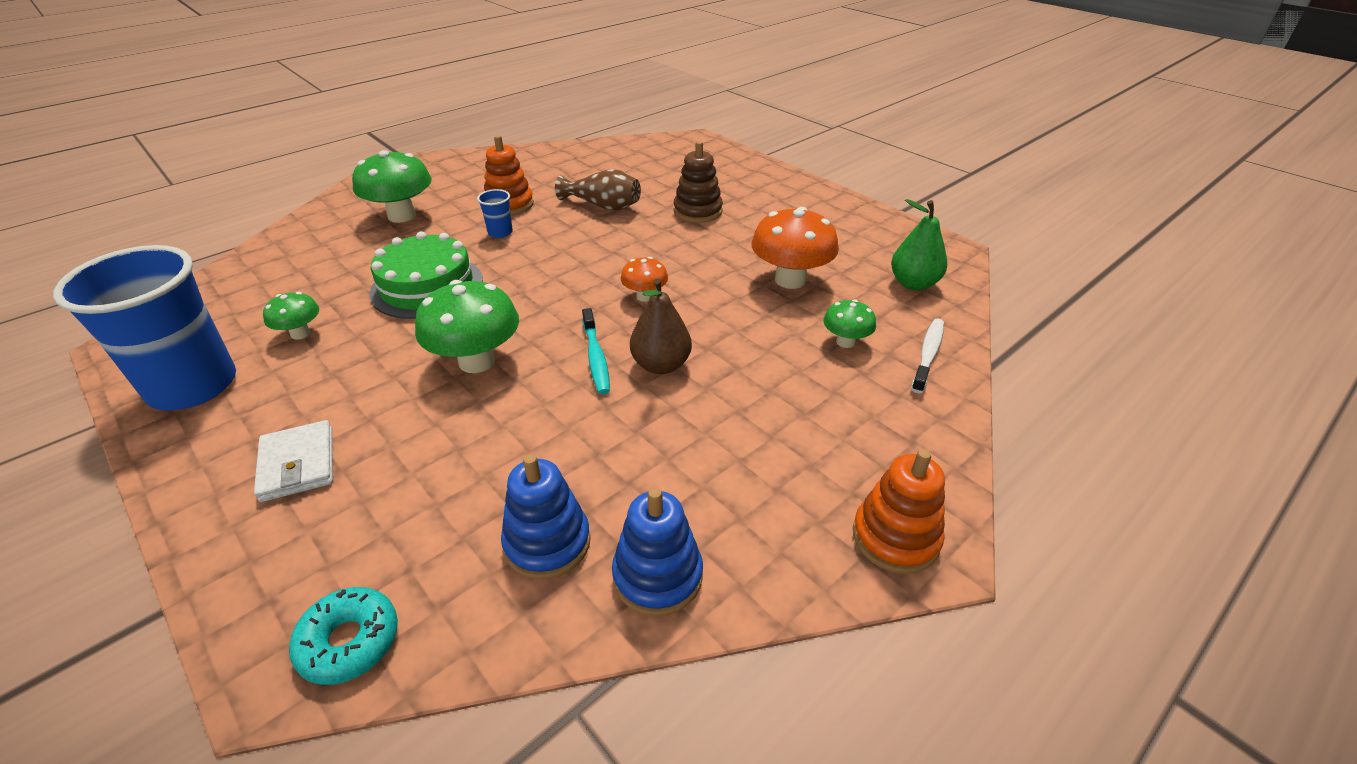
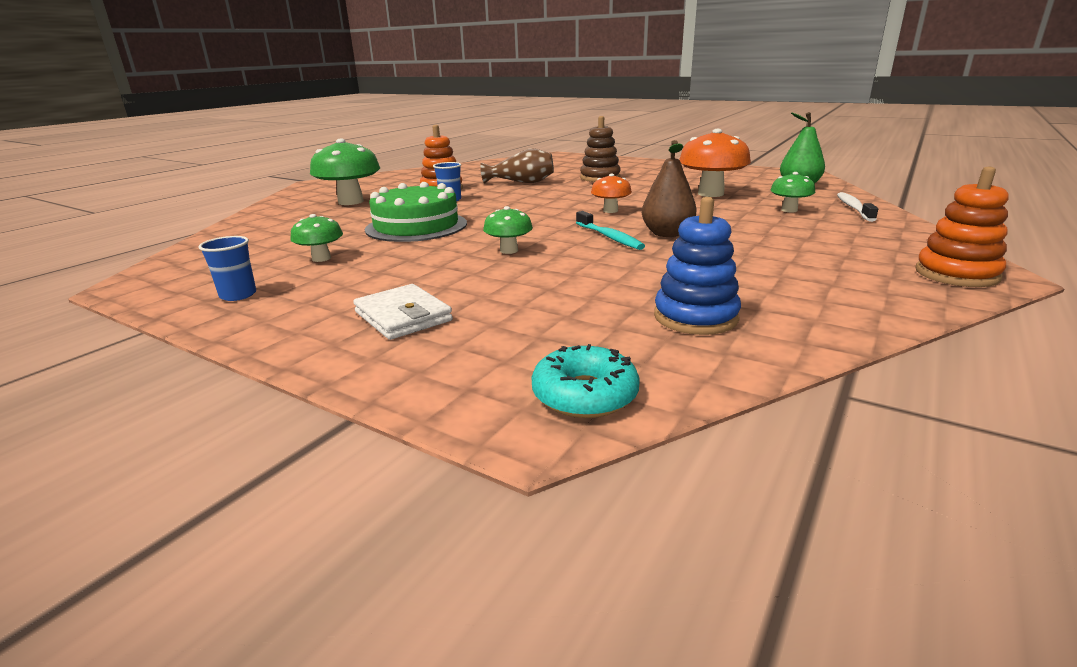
camera: 15 degrees left, 15 degrees down
(193, 386) = (238, 295): blue cup -> blue cup, size x0.40
(477, 361) = (509, 250): green mushroom -> green mushroom, size x0.54
(657, 576) = (811, 317): blue stacking toy -> none

